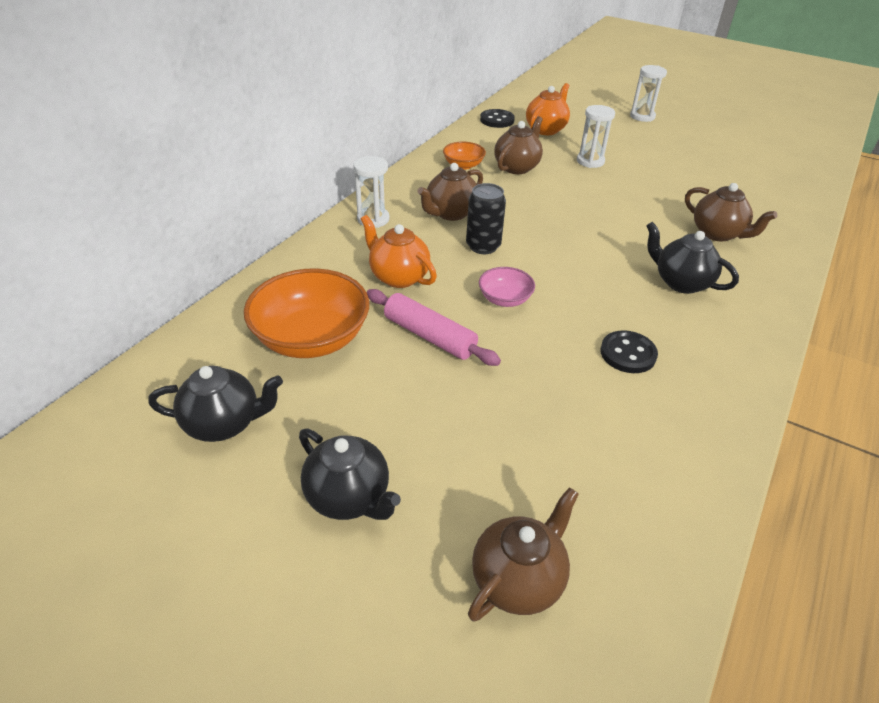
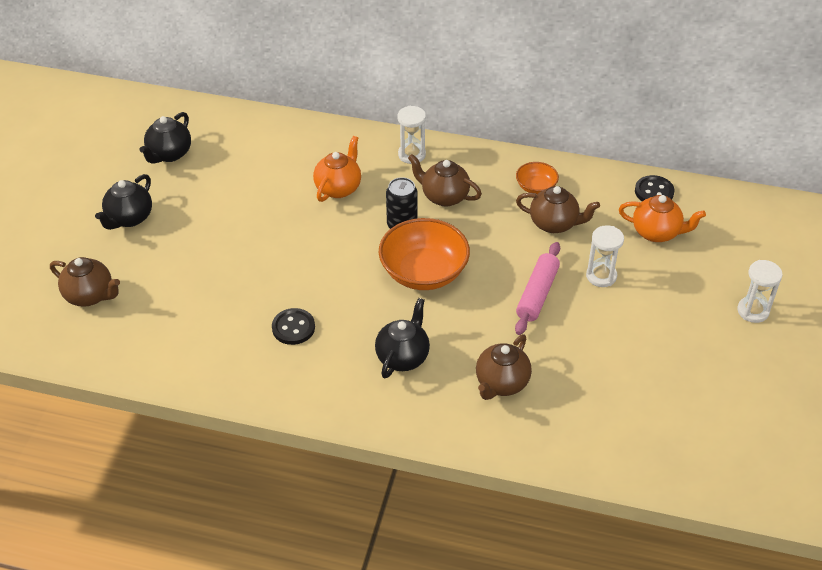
camera: 75 degrees right, 5 degrees up
(224, 424) = (169, 154): black teapot -> black teapot turned 45 degrees clockwise
(312, 338) = (254, 165): orange bowl -> orange bowl (424, 272)
(429, 336) = (276, 219): pink rolling pin -> pink rolling pin (537, 294)
(505, 299) = (334, 250): pink bowl -> none

